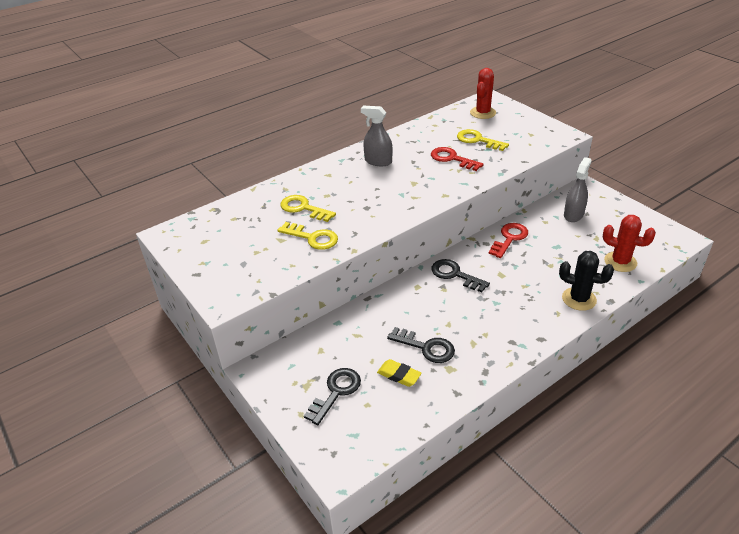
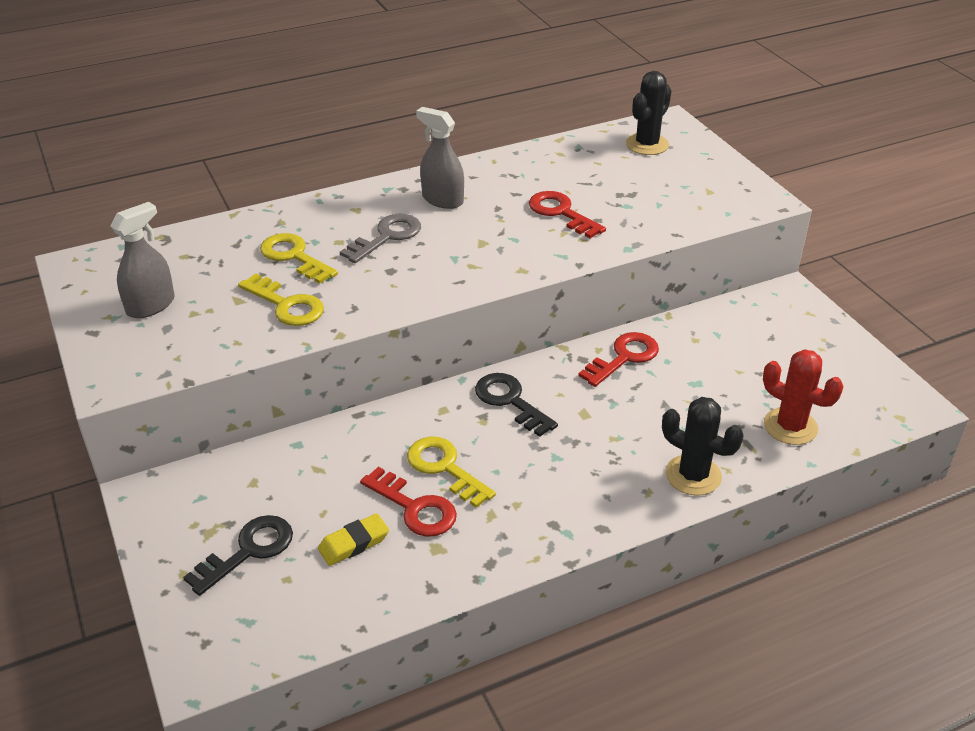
camera: 10 degrees right, 0 degrees up
(355, 188) = (386, 237): none -> grey key
(399, 375) = (354, 543): yellow eraser -> yellow eraser turned 75 degrees counterclockwise
(426, 347) = (414, 507): black key -> red key
(478, 140) = (617, 189): yellow key -> yellow key (445, 468)
(483, 113) = (647, 144): red cactus -> black cactus
(573, 215) = (747, 335): grey spray bottle -> grey spray bottle (151, 305)

